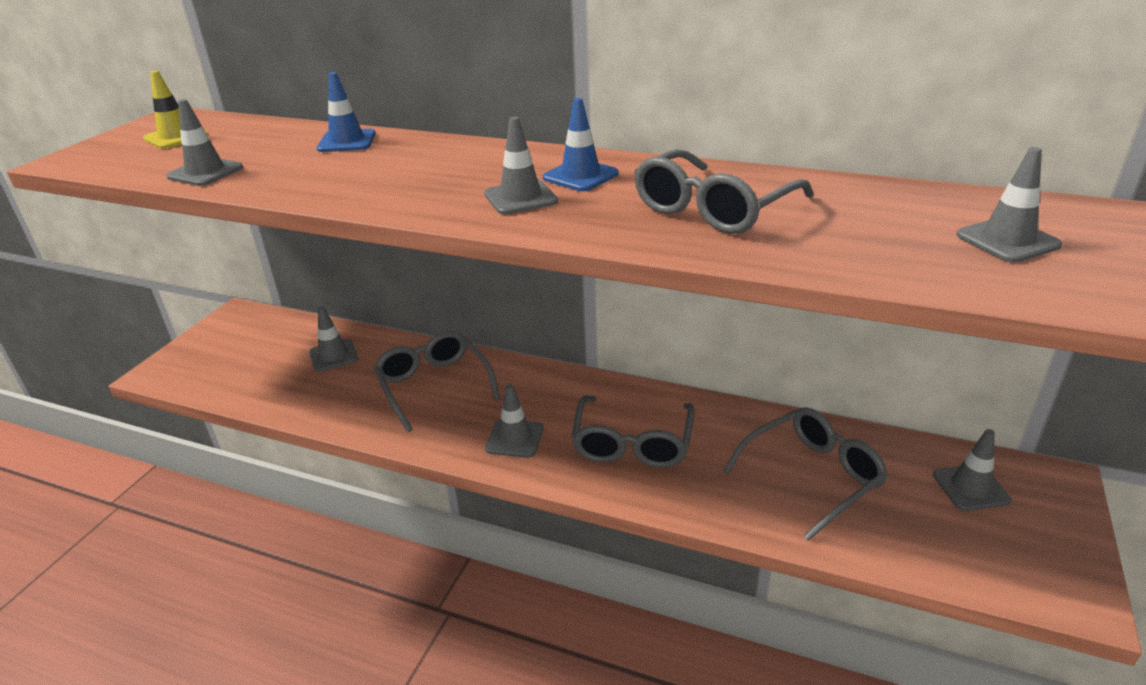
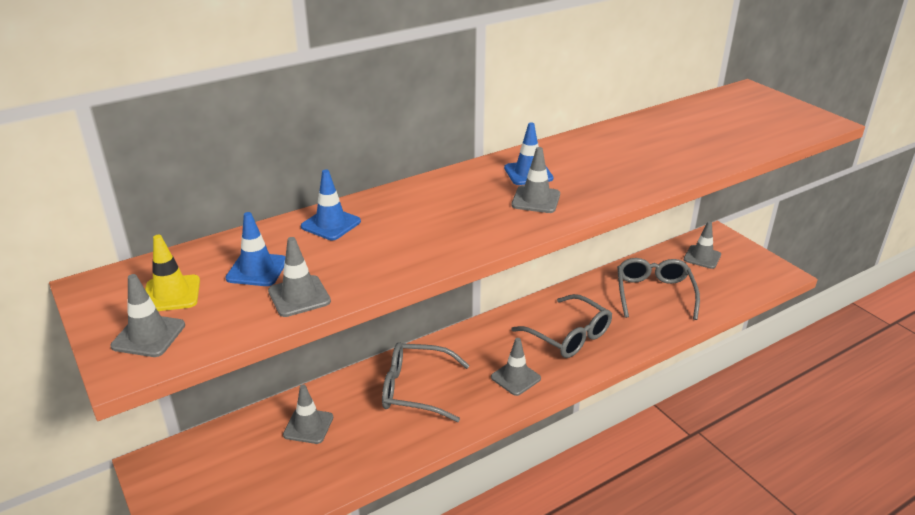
camera: 55 degrees left, 0 degrees up
(238, 146) = (257, 270): none -> blue traffic cone
(713, 209) = (623, 159): grey glasses -> none
(1007, 240) = (733, 121): grey traffic cone -> grey traffic cone (148, 336)

